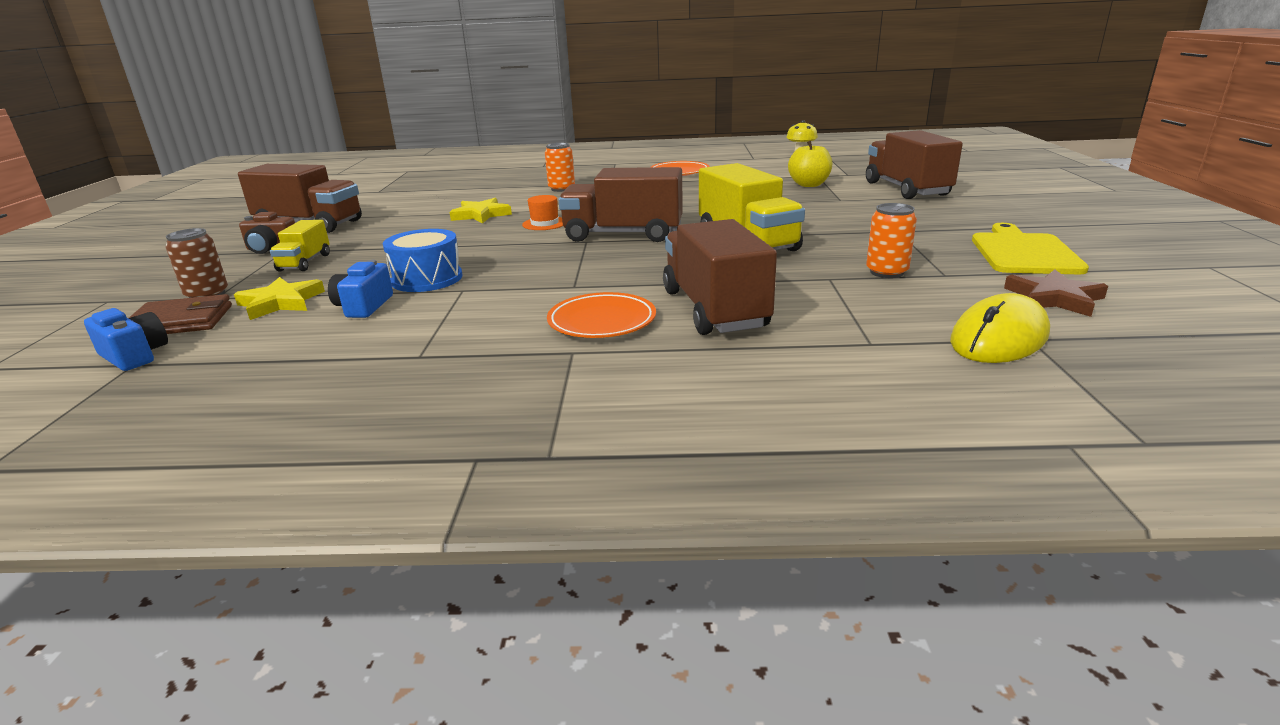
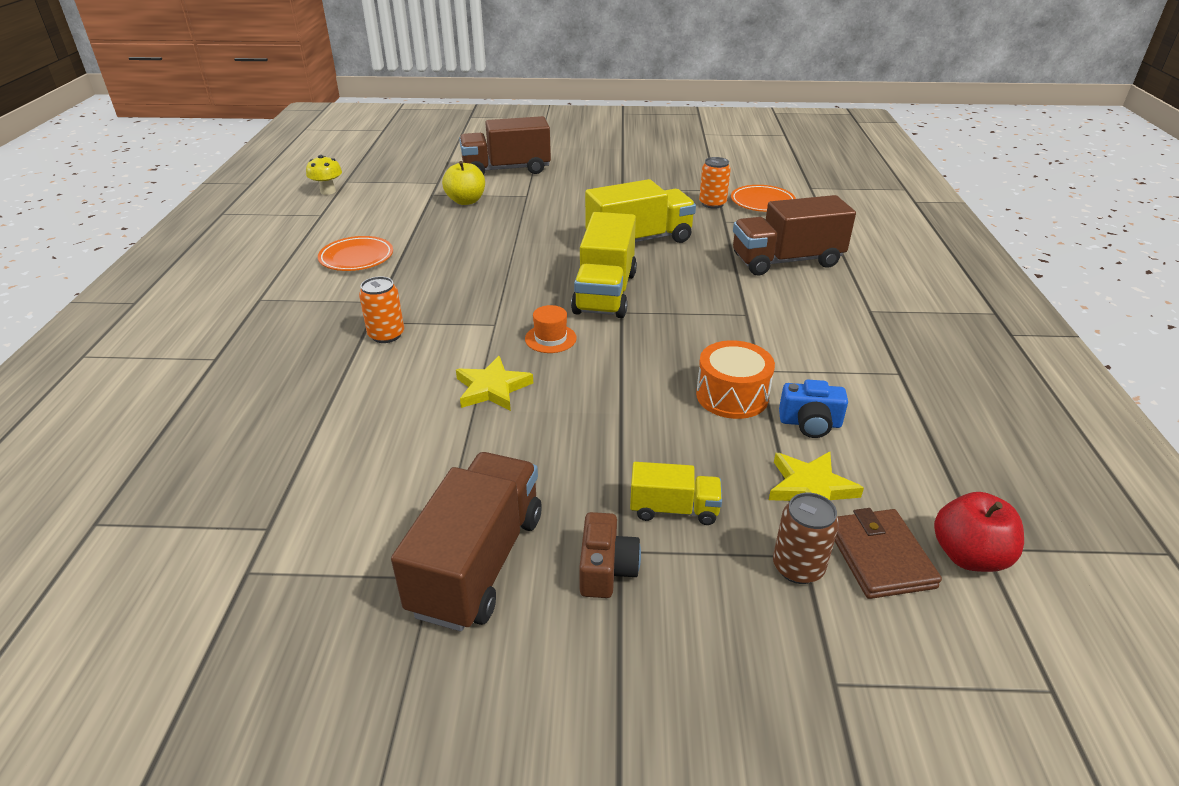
camera: 90 degrees left, 10 degrees up
(135, 356) = (968, 556): blue camera -> red apple
(427, 279) = (732, 396): blue drum -> orange drum
(602, 321) = (816, 301): orange plate -> orange plate (762, 202)
(623, 234) = (605, 293): brown truck -> yellow truck
(999, 338) = (811, 193): yellow mouse -> none
(1023, 252) = (676, 164): yellow cutting board -> none
(1054, 298) = (754, 172): brown star -> none

